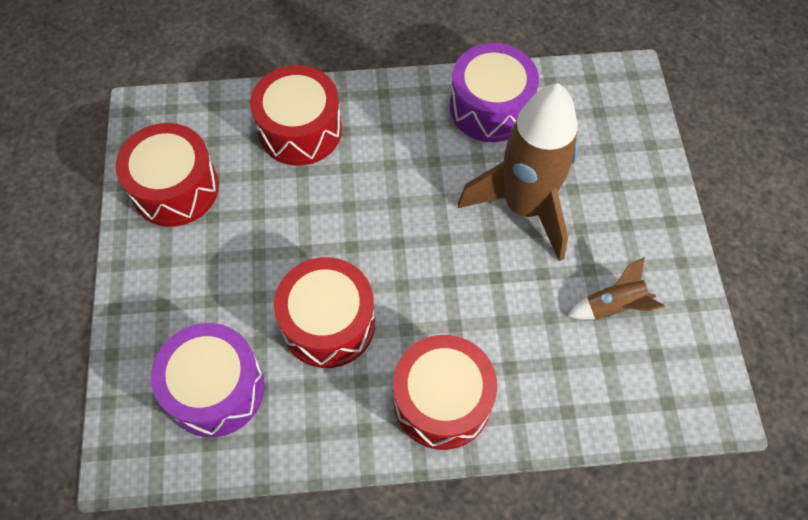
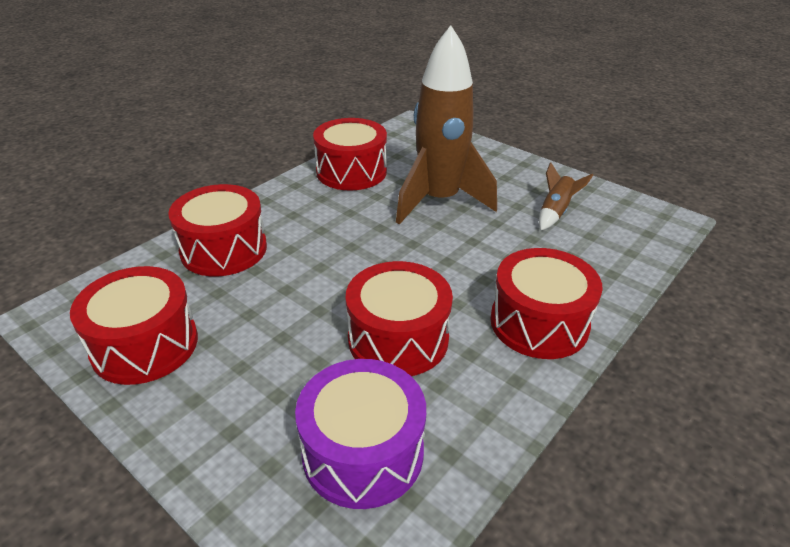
camera: 45 degrees left, 25 degrees down
(490, 107) = (351, 172): purple drum -> red drum

